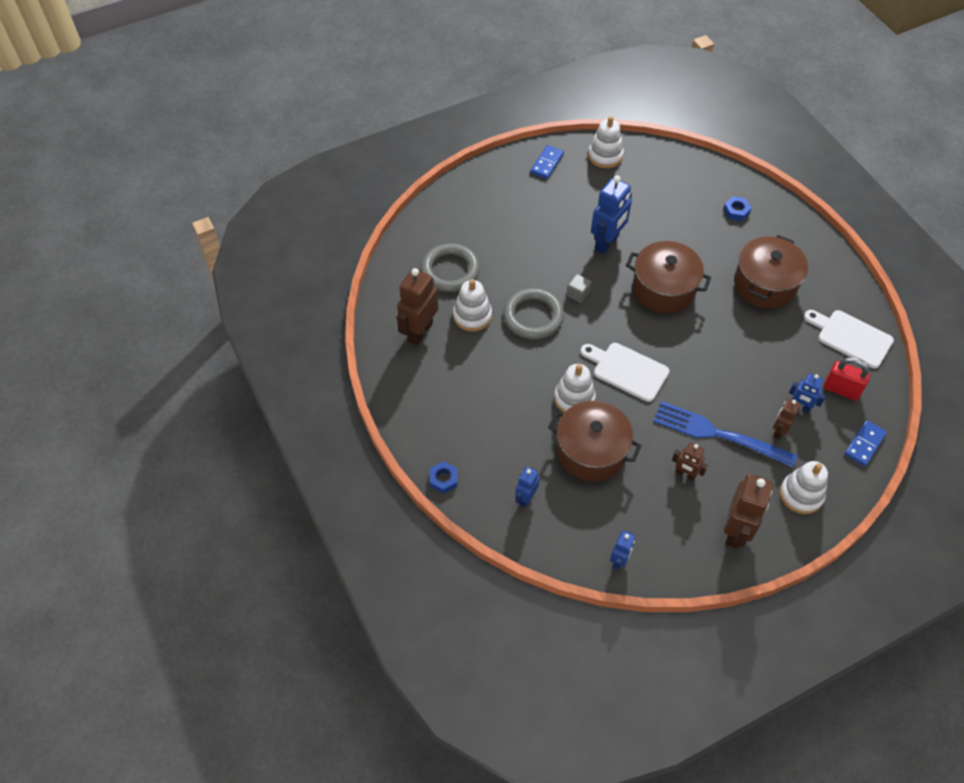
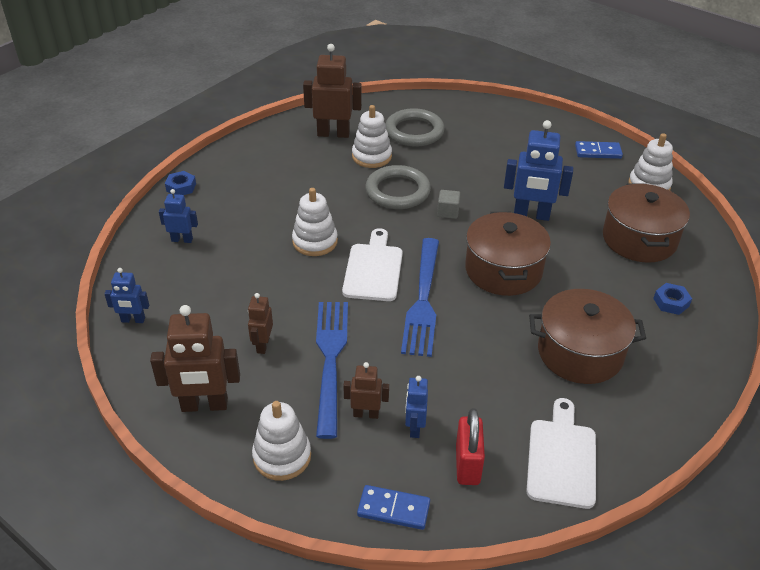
camera: 65 degrees right, 15 degrees down
(591, 451) = (257, 268): brown pot -> brown pot (639, 239)
(676, 352) = (423, 300): none -> blue fork

